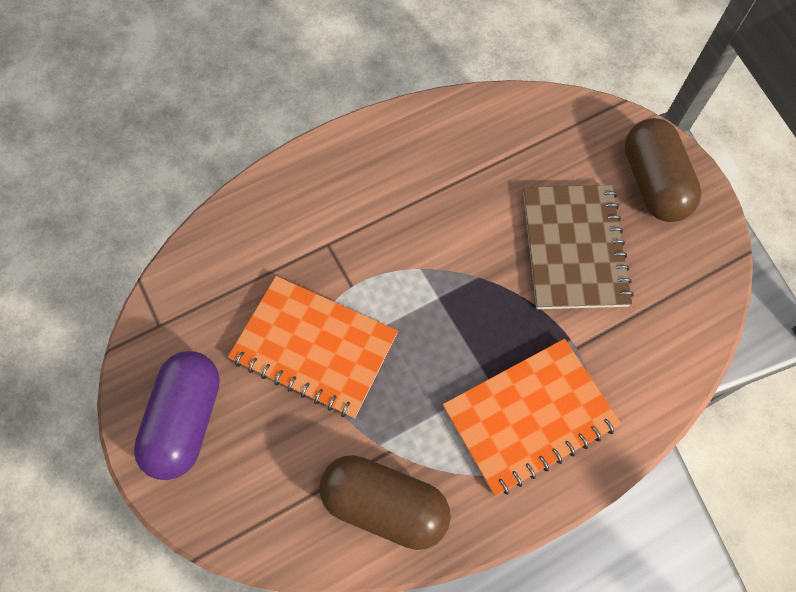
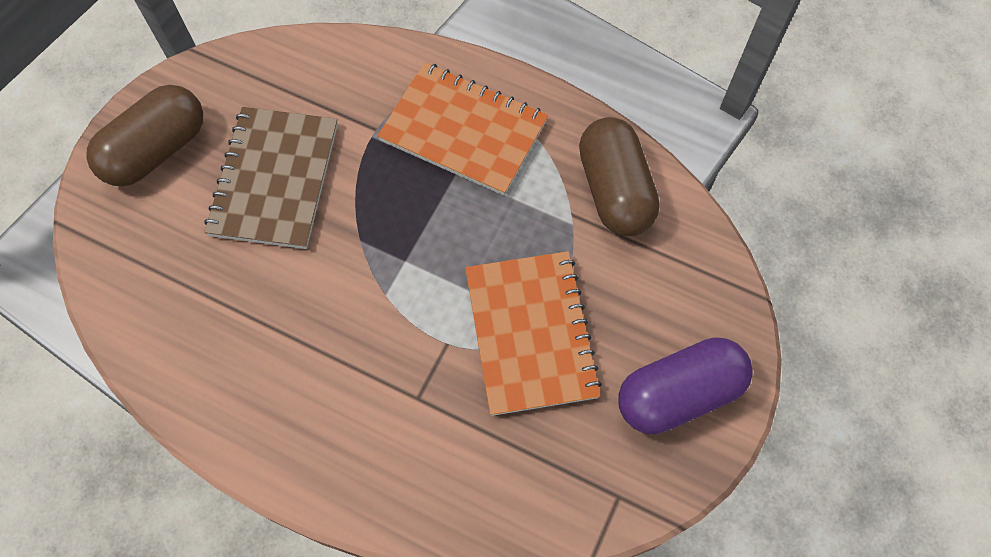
camera: 125 degrees left, 0 degrees up
(573, 248) = (275, 179): brown notebook -> brown notebook turned 45 degrees counterclockwise

